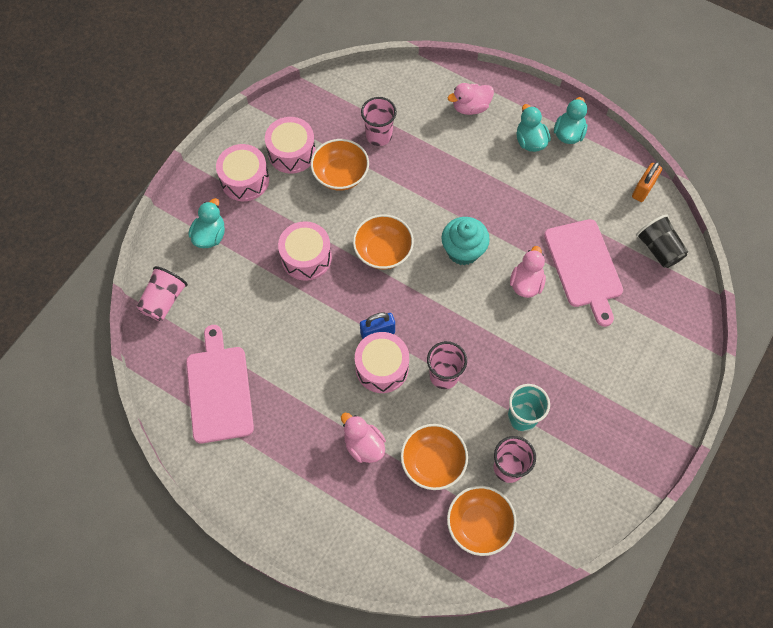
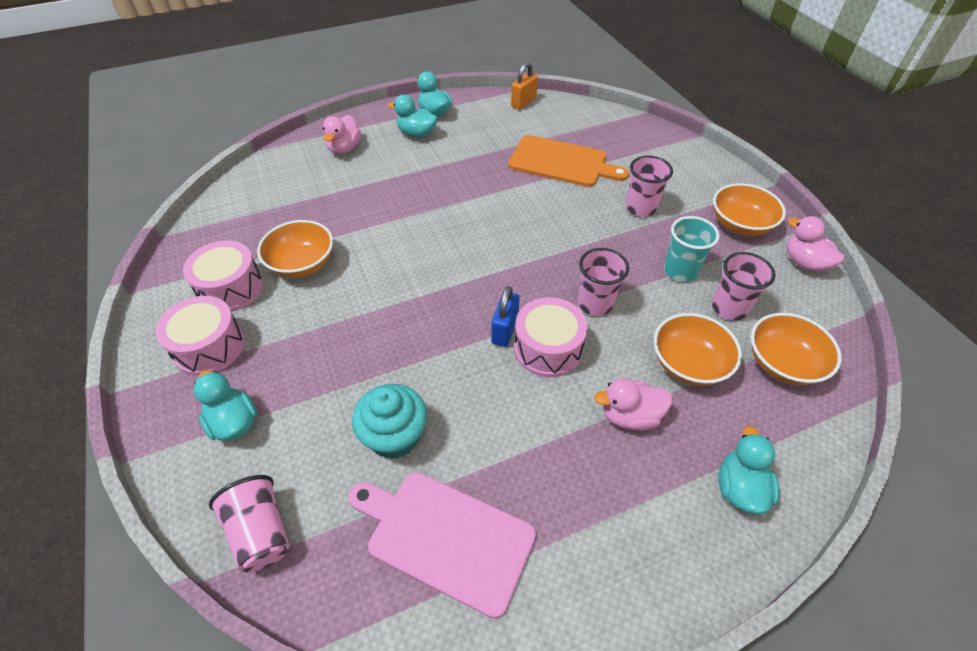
camera: 55 degrees left, 15 degrees down
(306, 257) = (361, 343): pink drum -> none
(355, 533) = (739, 488): none -> turquoise duck
(379, 136) = (297, 216): pink cup -> pink cup (640, 208)
(383, 251) = (419, 277): orange bowl -> orange bowl (740, 225)
(463, 251) = (476, 222): turquoise cupcake -> turquoise cupcake (395, 436)
(526, 283) = (546, 201): pink duck -> pink duck (804, 262)
(584, 267) = (562, 162): pink cutting board -> orange cutting board
(643, 189) = (523, 102): orange padlock -> orange padlock turned 60 degrees clockwise
(658, 249) = (582, 120): black cup -> none

